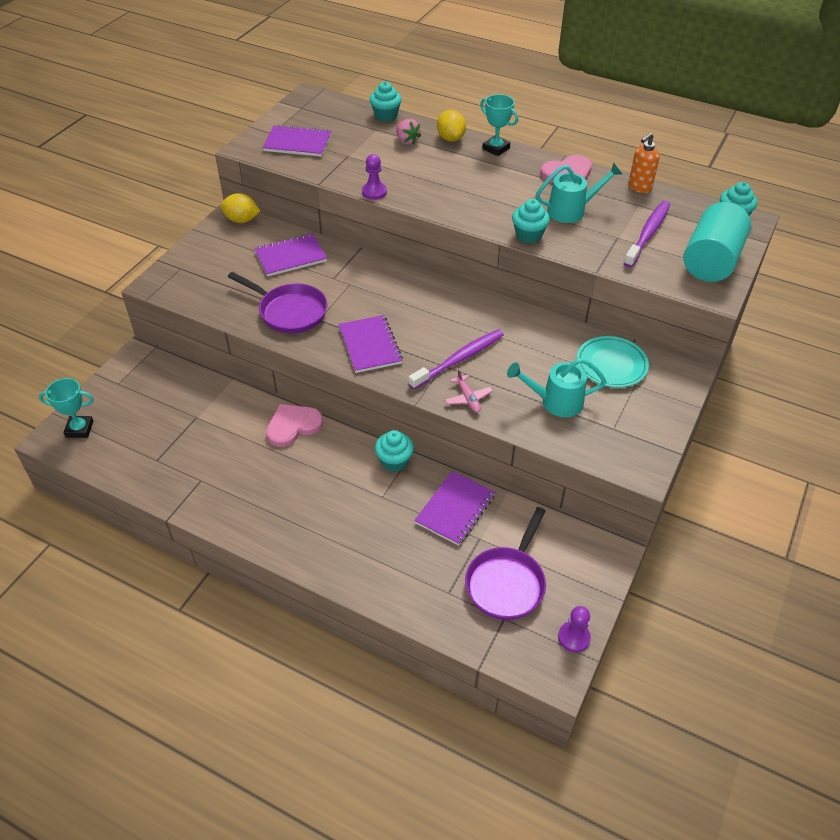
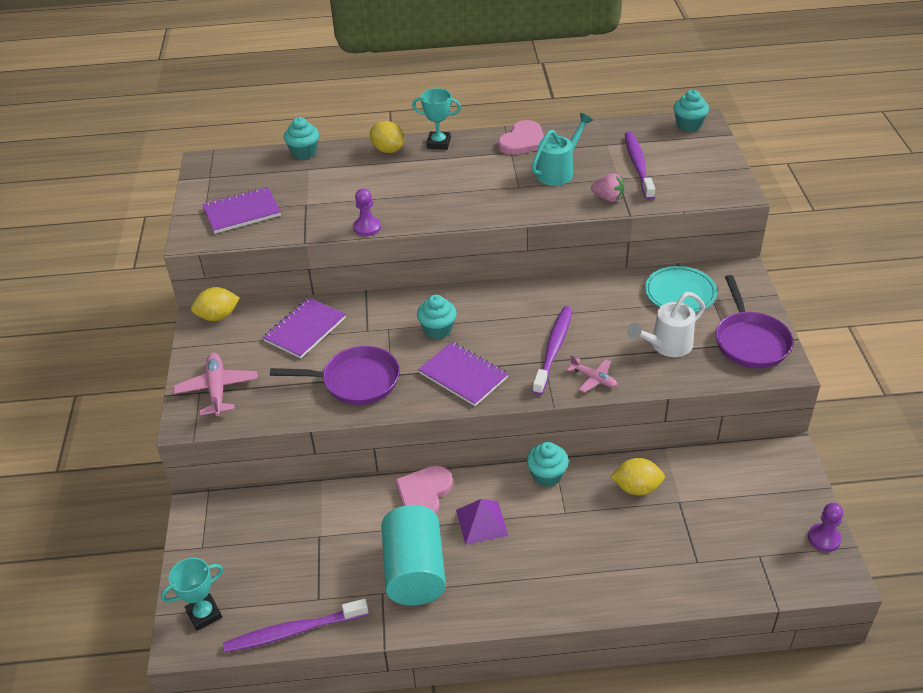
camera: 30 degrees left, 5 degrees down
(122, 473) = (294, 631): none -> purple toothbrush
(193, 272) = (217, 389): none -> pink plane
(314, 469) = (482, 522): none -> purple pyramid
(407, 141) = (349, 168): pink strawberry -> pink strawberry (608, 198)
(455, 509) = (636, 488): purple notebook -> yellow lemon
(507, 583) = (734, 525): purple pan -> purple pan (750, 341)
(528, 235) = (544, 208): turquoise cupcake -> turquoise cupcake (437, 330)
(555, 402) = (666, 345): turquoise watering can -> white watering can
(639, 187) = (593, 129): orange soap dispenser -> none
(711, 261) = (707, 167): turquoise cylinder -> turquoise cylinder (414, 571)

